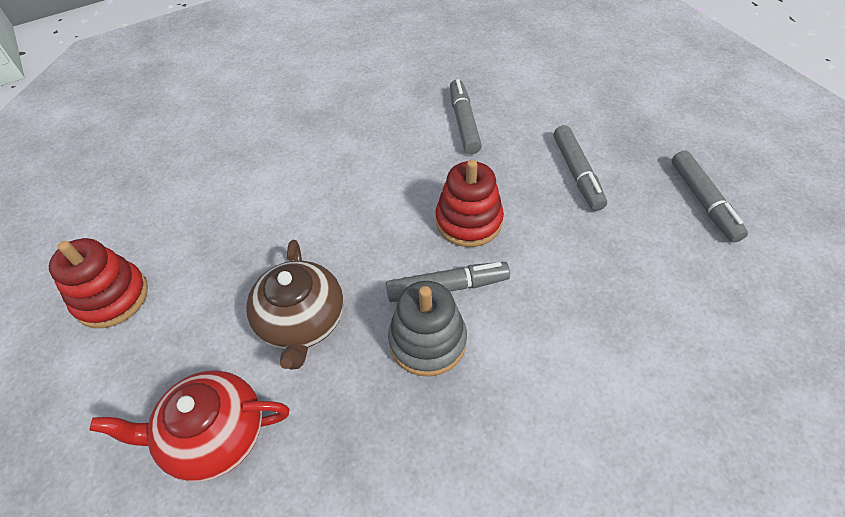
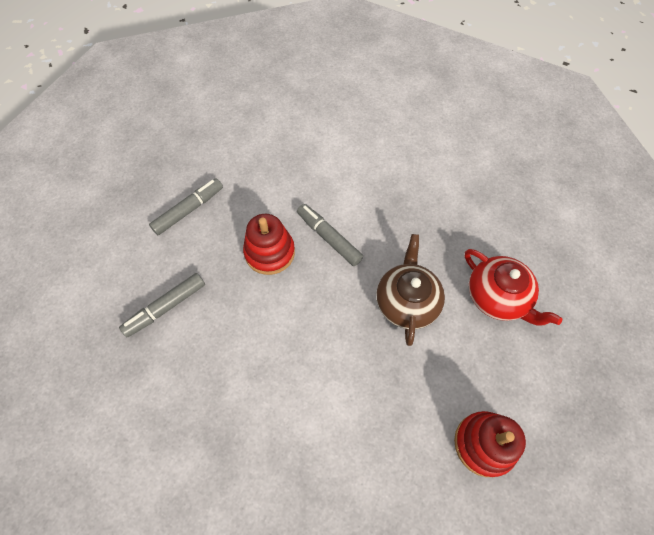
camera: 125 degrees left, 10 degrees up
(302, 321) = (406, 302): brown teapot -> brown teapot turned 45 degrees counterclockwise
(427, 341) = (370, 229): grey stacking toy -> none
(703, 201) = (181, 140): grey marker -> none

